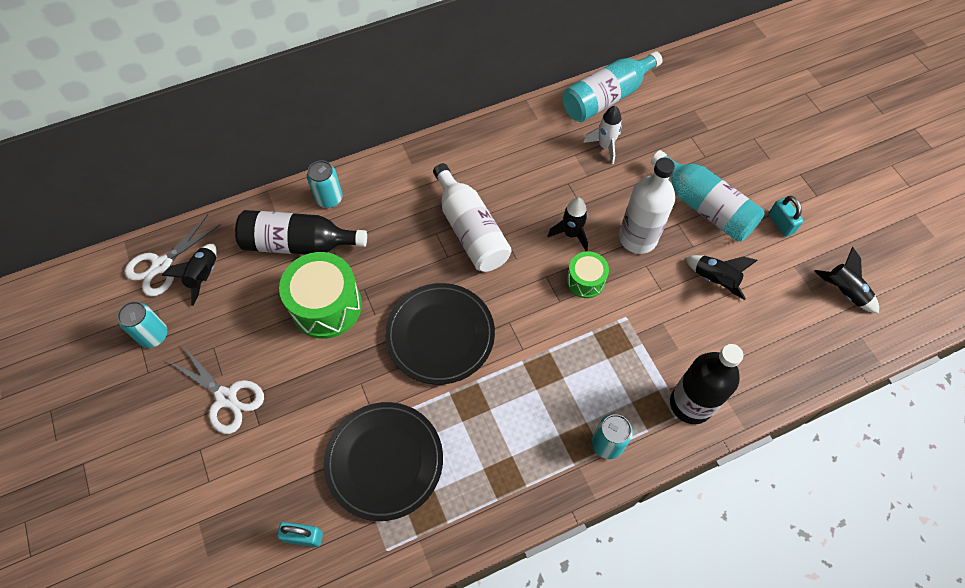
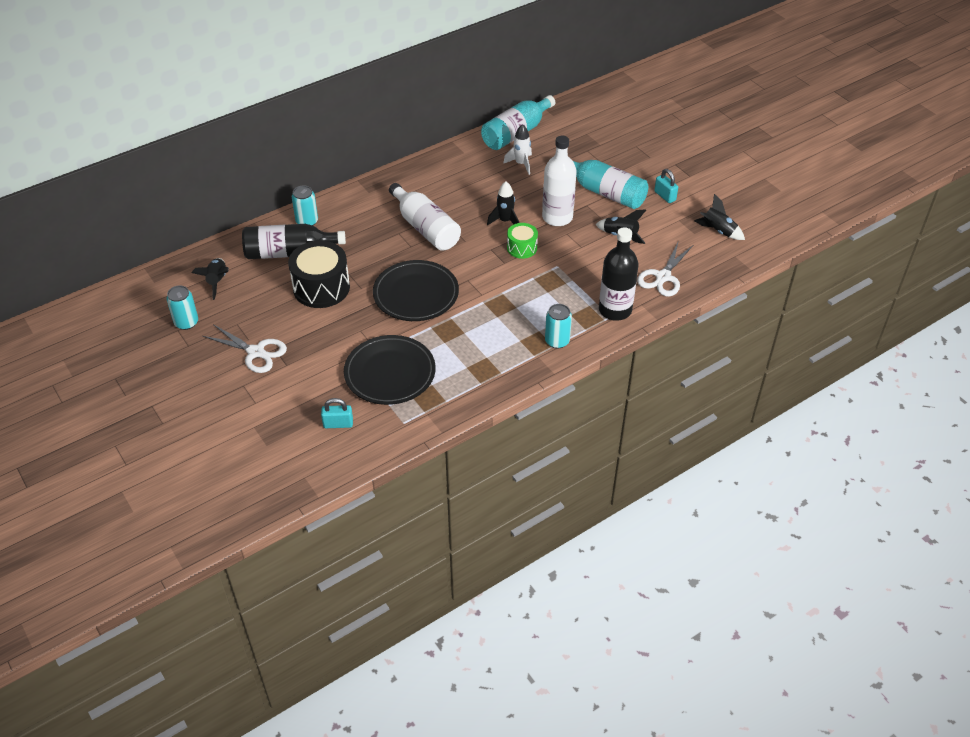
camera: 10 degrees left, 15 degrees down
(162, 265) = (180, 279): white scissors -> white scissors (663, 277)
(326, 306) = (321, 288): green drum -> black drum

